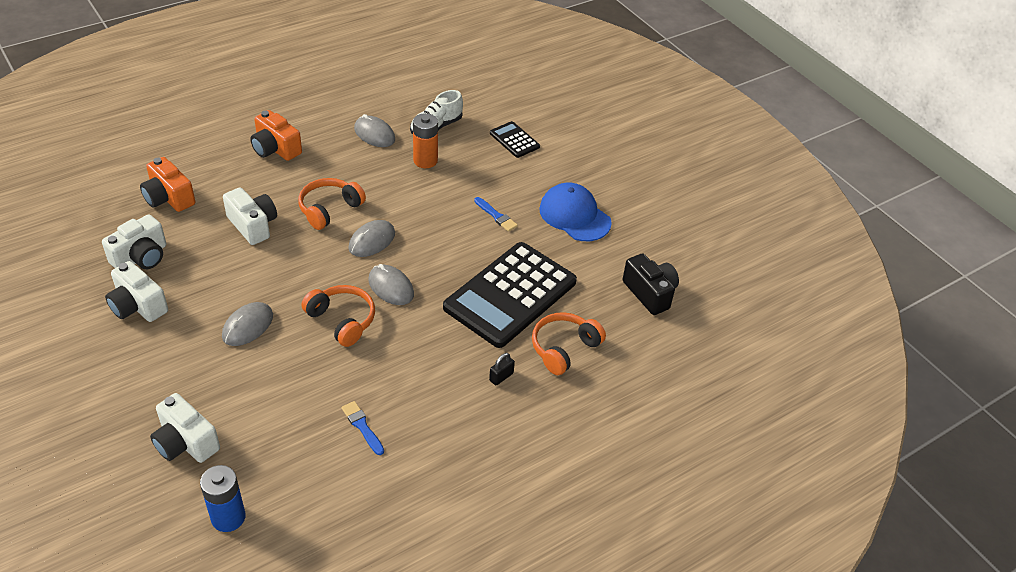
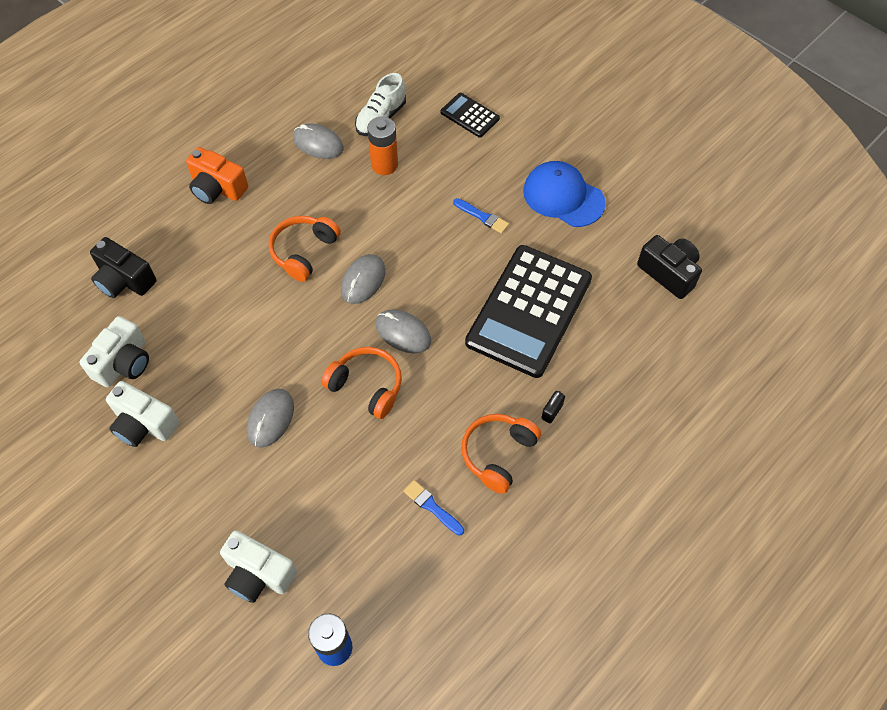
camera: 10 degrees left, 15 degrees up
(169, 198) = (124, 280): orange camera -> black camera
(253, 225) = (229, 292): white camera -> none
(564, 348) = (603, 361): orange headphones -> orange headphones (498, 454)

